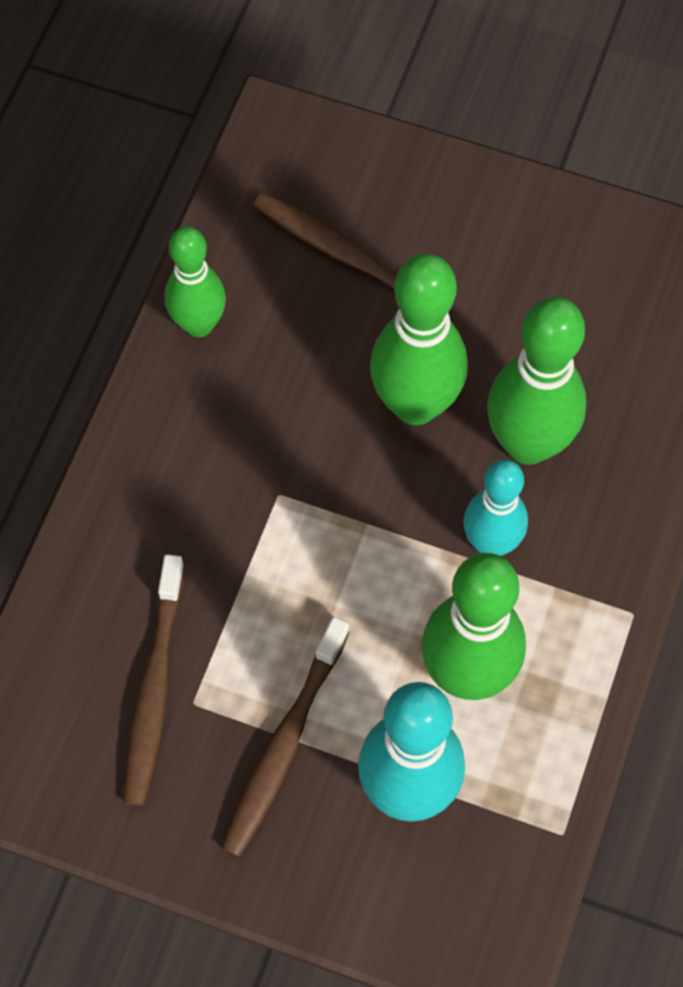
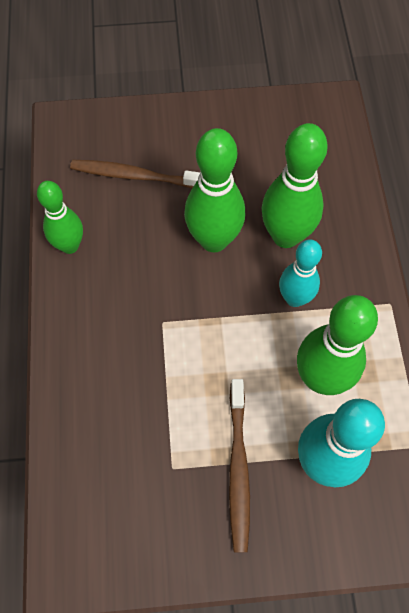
camera: 25 degrees left, 0 degrees up
(154, 688) = (144, 470): brown toothbrush -> none

